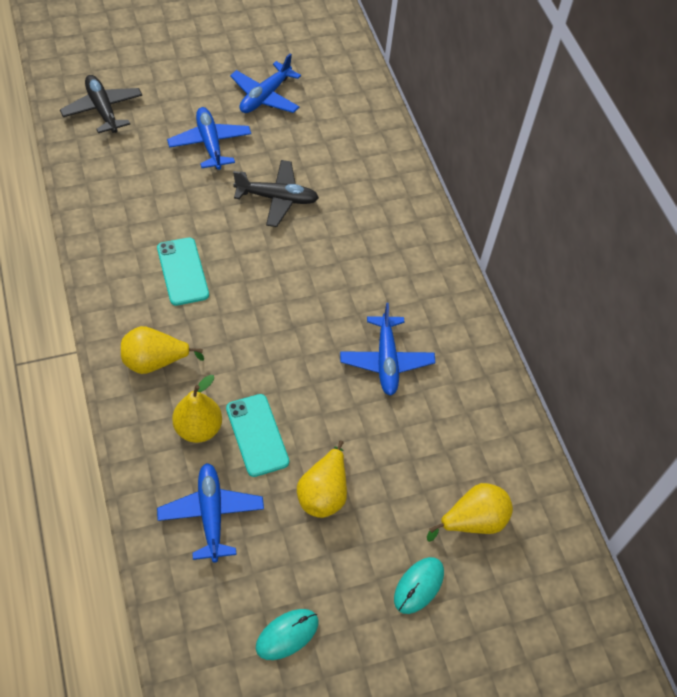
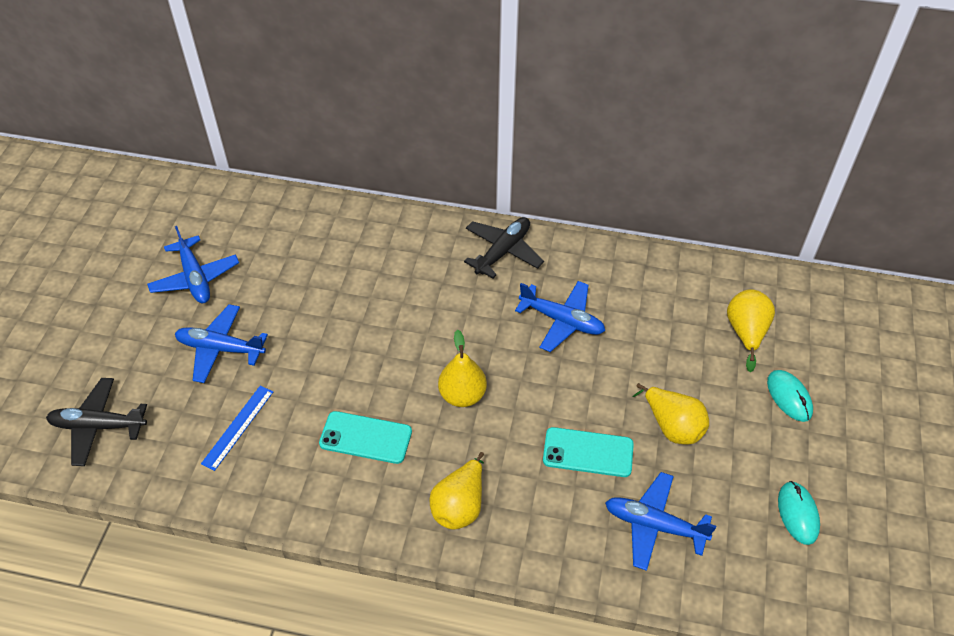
camera: 55 degrees left, 5 degrees down
(147, 188) = (238, 427): none -> blue ruler
(198, 428) = (556, 498): yellow pear -> yellow pear (462, 395)
(277, 198) = (329, 323): black plane -> black plane (503, 252)

